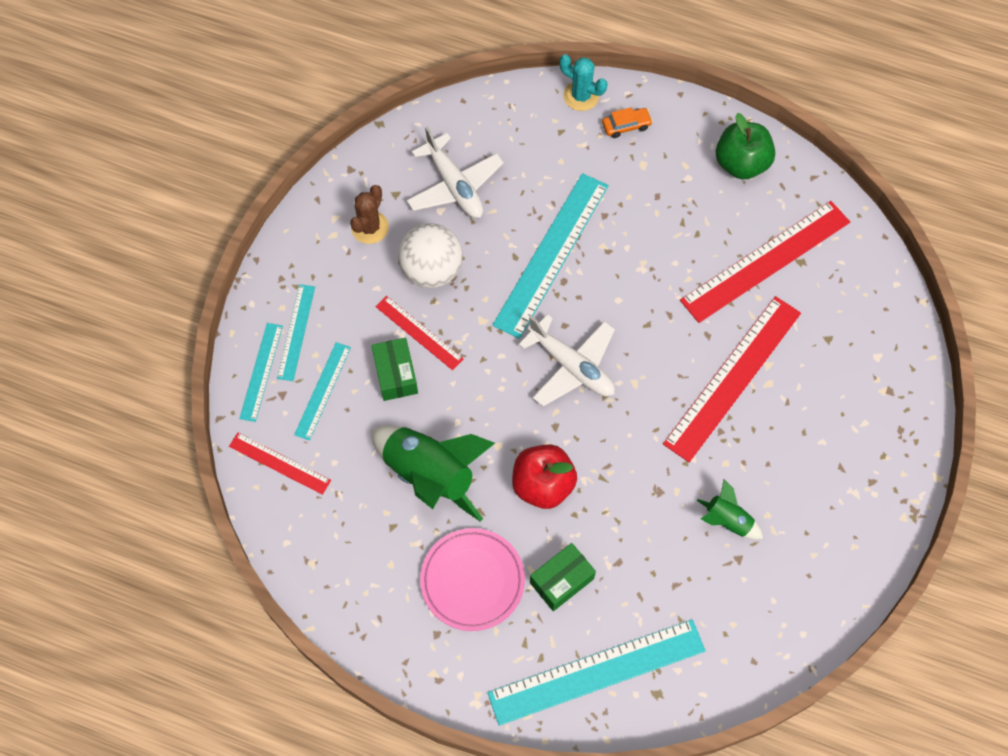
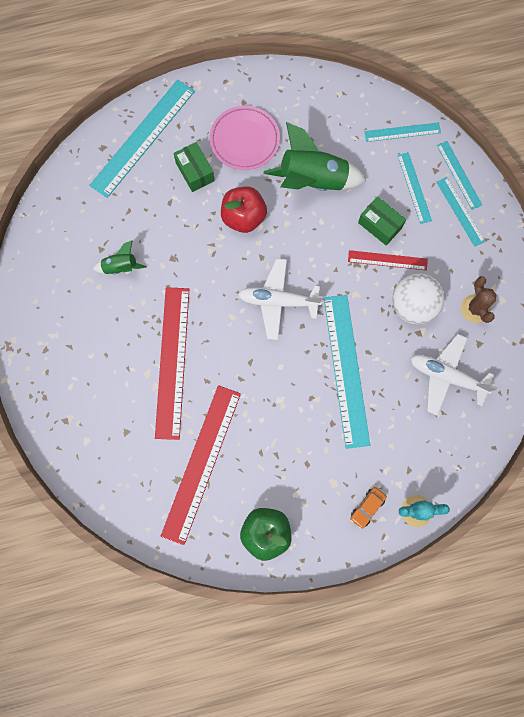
camera: 145 degrees right, 10 degrees up
(279, 463) = (402, 132): red ruler -> turquoise ruler
(561, 580) = (195, 172): green box -> green box turned 45 degrees counterclockwise

